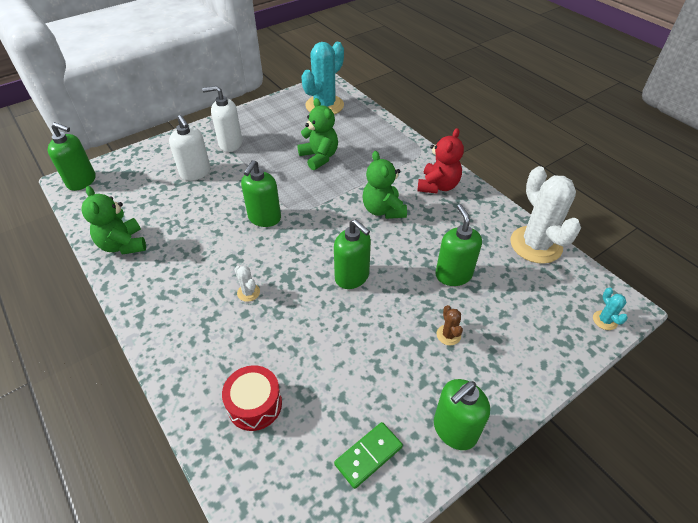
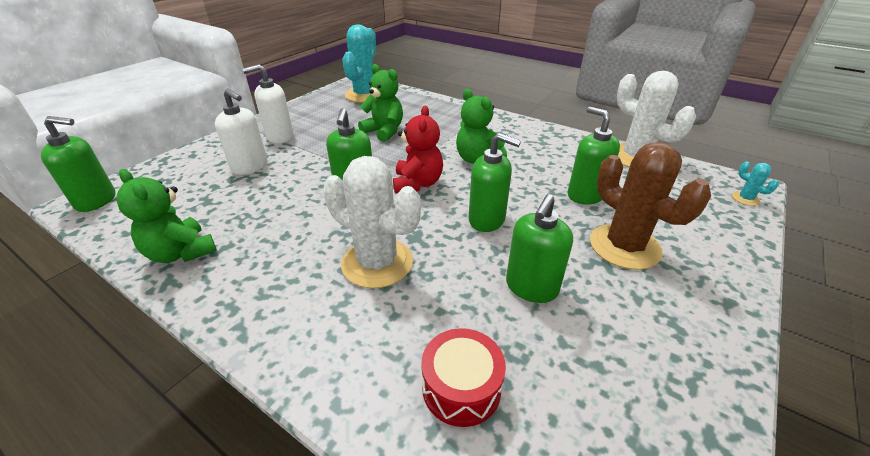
camera: 20 degrees left, 10 degrees down
(248, 292) = (377, 263): white cactus -> white cactus, size x2.42
(368, 455) = (645, 400): green domino -> none
(438, 186) = (515, 132): red teddy bear -> red teddy bear (417, 183)
(448, 335) = (624, 246): brown cactus -> brown cactus, size x2.42
(454, 430) = (710, 336): green soap dispenser -> green soap dispenser (531, 287)

